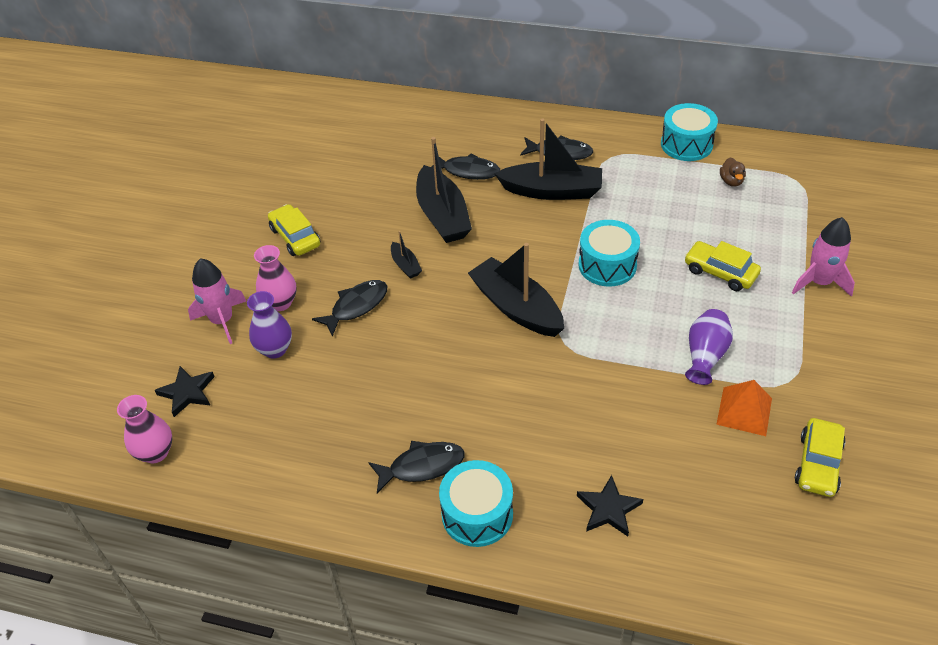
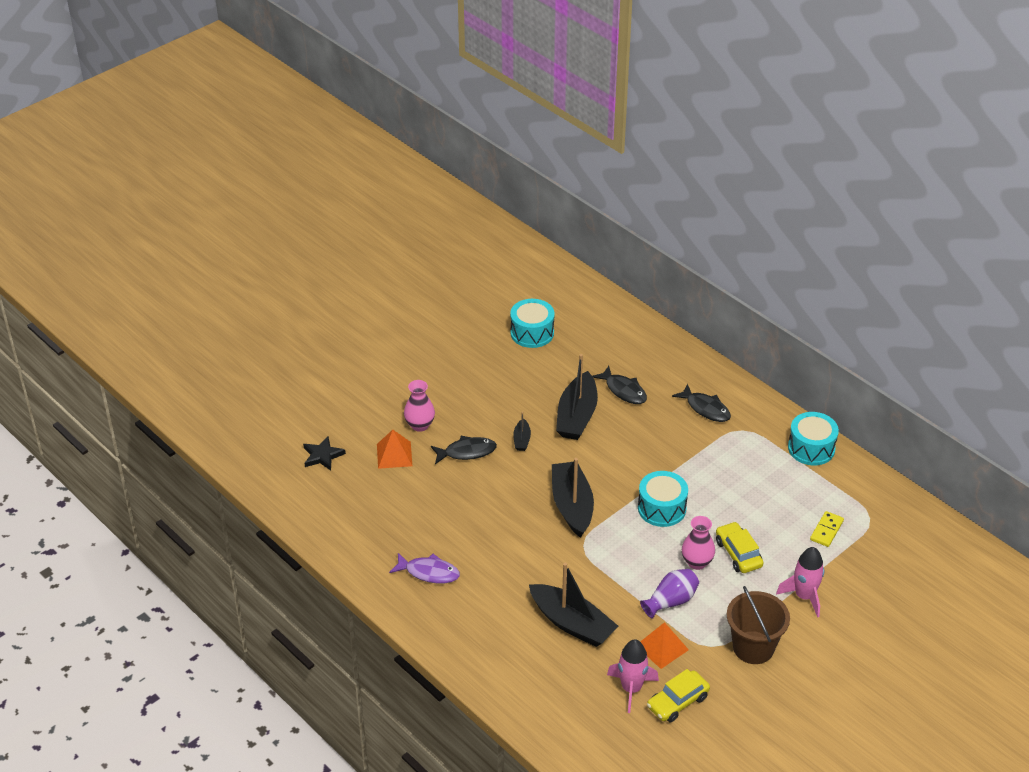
camera: 30 degrees right, 5 degrees down
(155, 452) = (280, 483): pink vase -> pink vase (697, 562)
(222, 321) = (375, 419): pink rocket -> pink rocket (631, 688)
(275, 349) = (394, 455): purple vase -> orange pyramid
(295, 237) = (463, 383): yellow car -> none
(422, 466) = (429, 572): black fish -> purple fish
(477, 514) = (439, 616): turquoise drum -> turquoise drum (532, 333)
(552, 191) = (672, 435): black boat -> black boat (572, 623)
(608, 509) = (520, 655): black star -> none
(731, 181) = (816, 493): brown duck -> none
(774, 210) = (826, 530): none -> yellow domino
(828, 360) = (753, 647): none -> brown bucket

